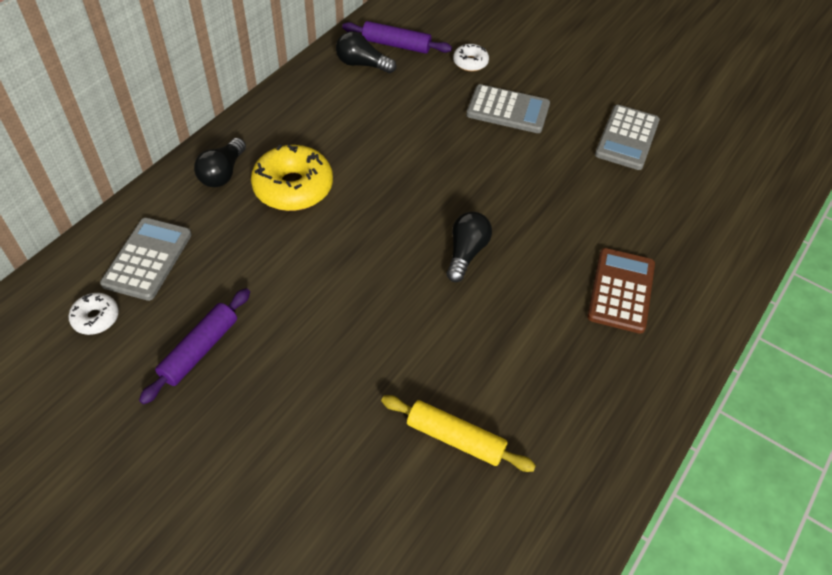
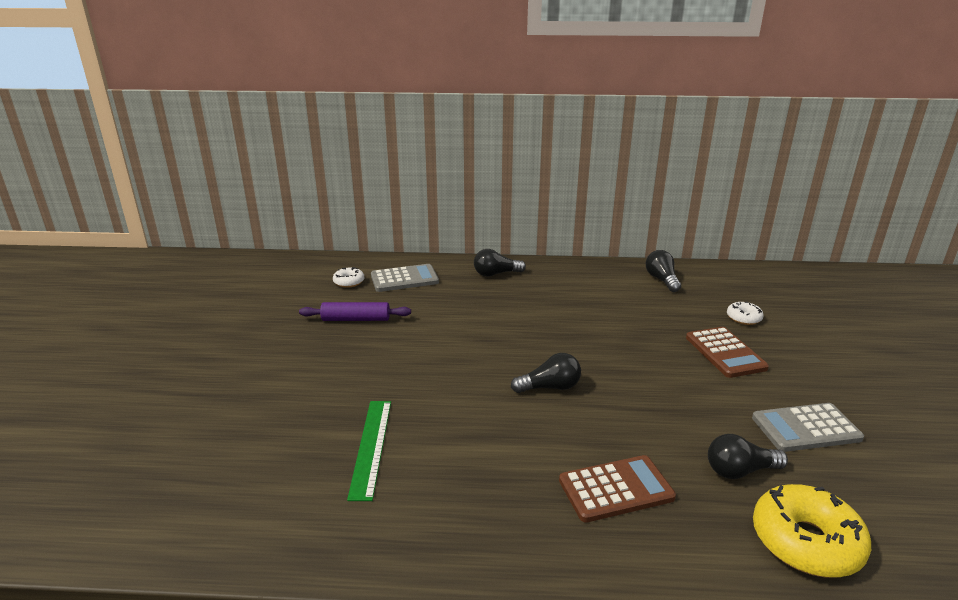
camera: 60 degrees right, 25 degrees down
(293, 187) = (516, 299): yellow donut -> yellow donut (806, 542)
(396, 45) = (703, 284): purple rolling pin -> none
(455, 438) = (371, 447): yellow rolling pin -> green ruler
(508, 110) = (725, 353): grey calculator -> brown calculator
(646, 206) = (739, 471): none -> black light bulb

